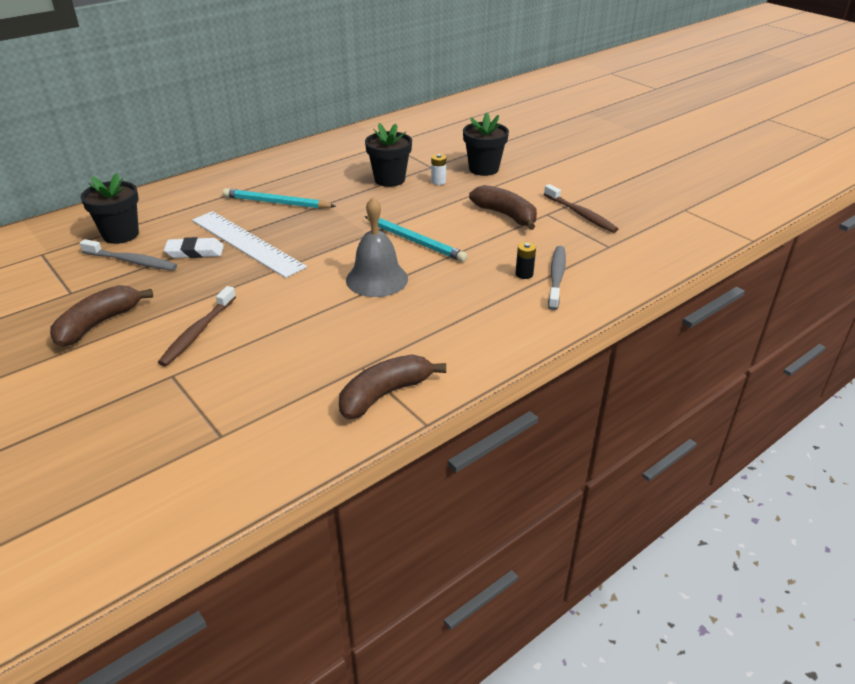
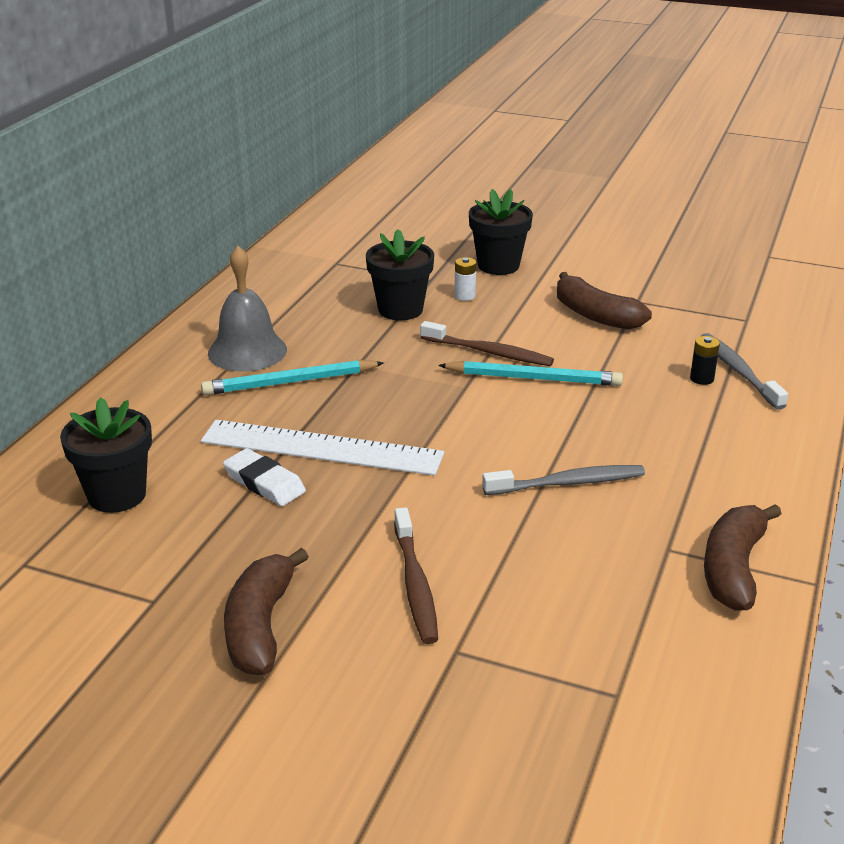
camera: 30 degrees left, 5 degrees down
(132, 261) = (188, 526): grey toothbrush -> grey toothbrush (567, 483)
(195, 252) = (264, 483): white eraser -> white eraser turned 75 degrees clockwise
(377, 279) = (548, 439): grey bell -> grey bell (247, 351)
(506, 215) = (595, 315): brown banana -> brown banana turned 150 degrees counterclockwise
(581, 214) = (673, 291): brown toothbrush -> brown toothbrush (489, 352)

